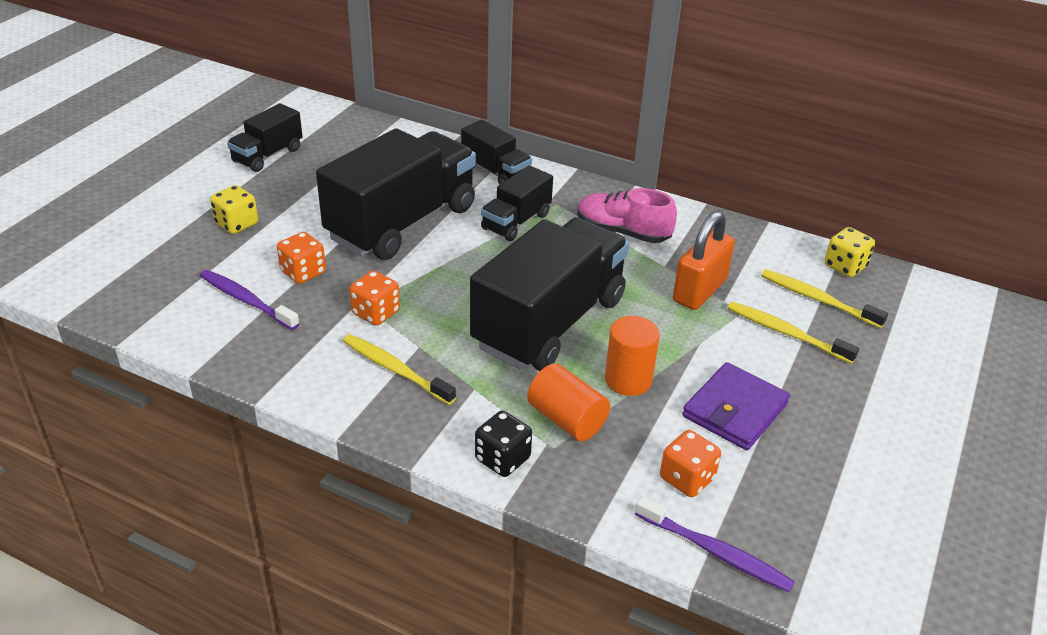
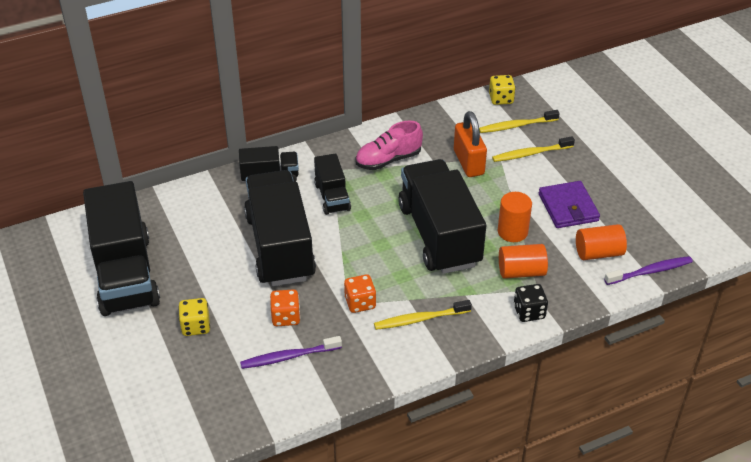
camera: 50 degrees left, 5 degrees up
(267, 155) = (125, 274): black truck -> black truck, size x1.99
(687, 478) = (598, 253): orange dice -> orange cylinder

